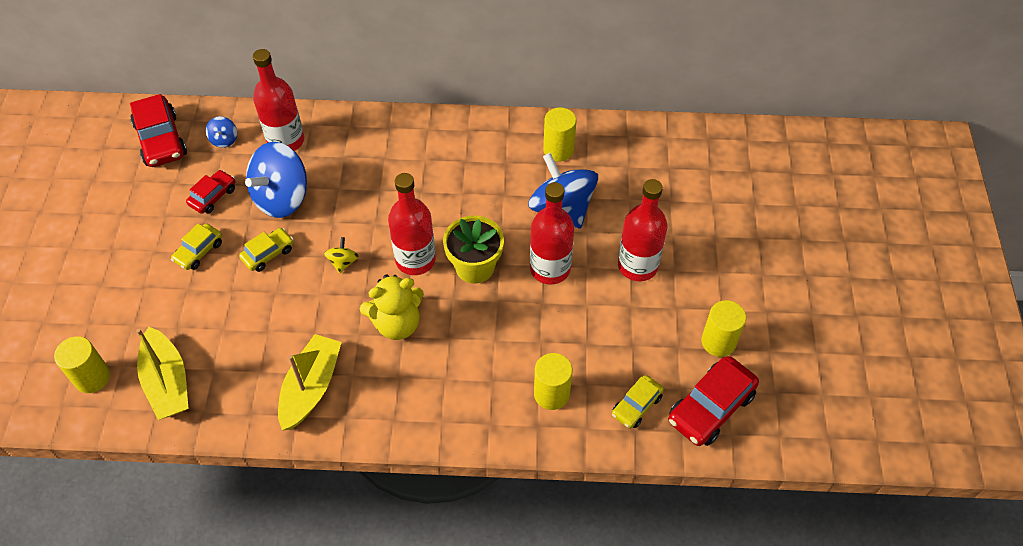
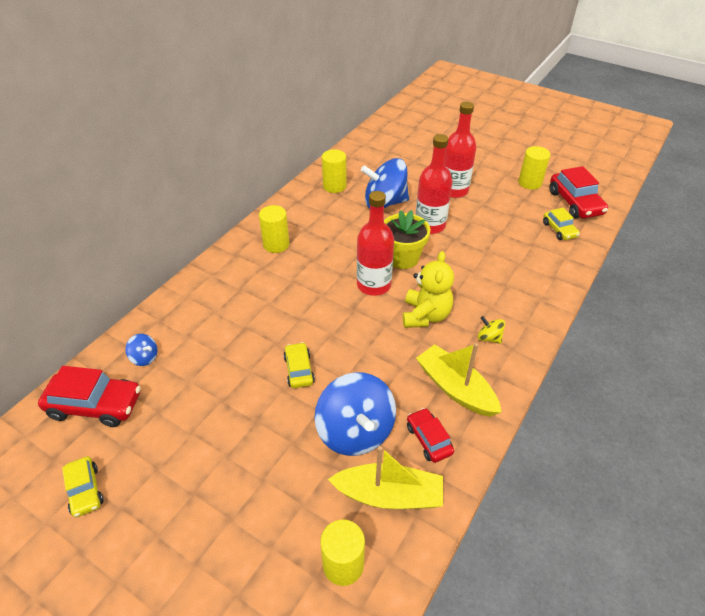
camera: 60 degrees left, 10 degrees down
(199, 251) = (256, 419): yellow car -> yellow car (85, 490)
(213, 196) = (202, 387): red car -> red car (429, 439)
(282, 198) = (247, 340): blue spinning top -> blue spinning top (355, 431)
(286, 141) = (188, 317): red bottle -> none
(343, 262) = (345, 326): yellow spinning top -> yellow spinning top (489, 338)
(551, 394) = (531, 261): yellow cylinder -> yellow cylinder (276, 244)

